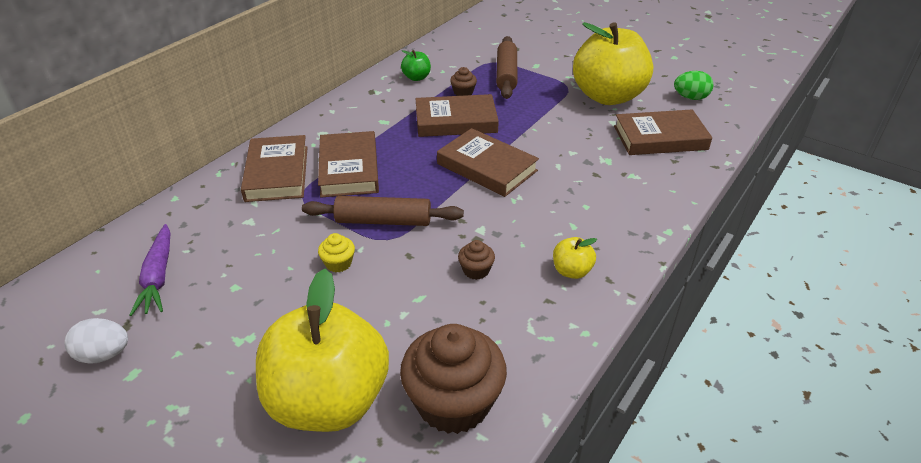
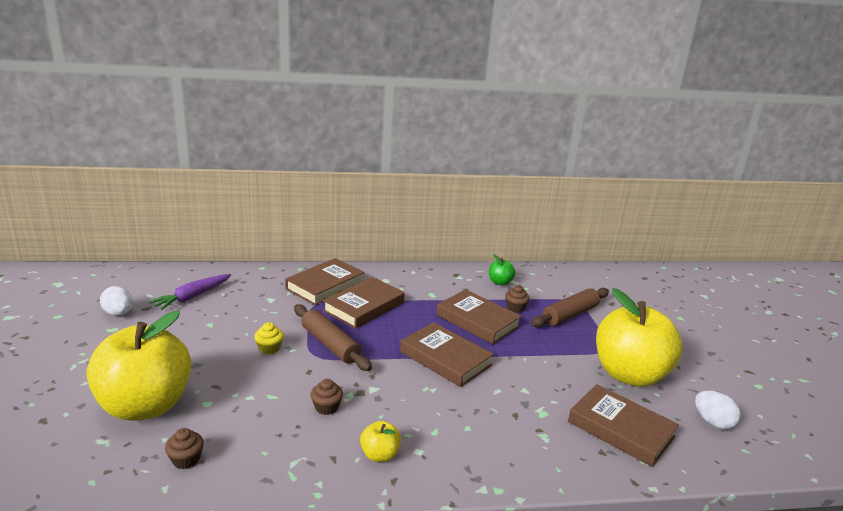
camera: 45 degrees right, 15 degrees down
(453, 402) = (186, 459): brown cupcake -> brown cupcake, size x0.43
(487, 167) = (445, 358): brown book -> brown book turned 45 degrees counterclockwise
(690, 98) = (713, 422): green egg -> white egg

